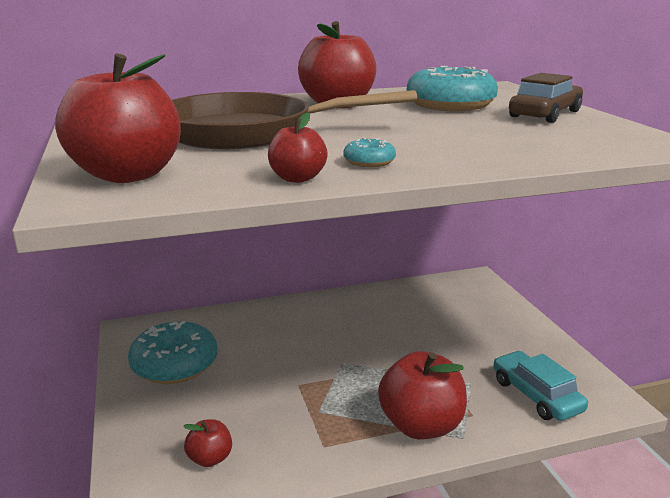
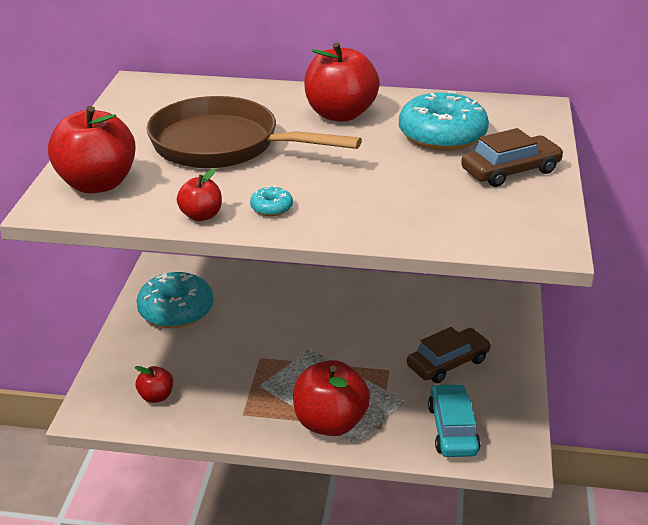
camera: 25 degrees right, 10 degrees up
(476, 341) = (448, 363): none -> brown car

